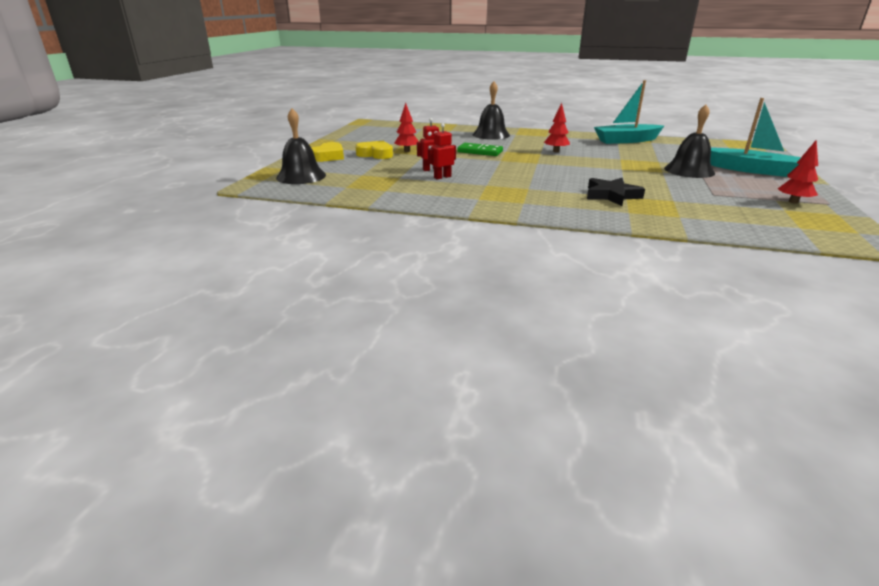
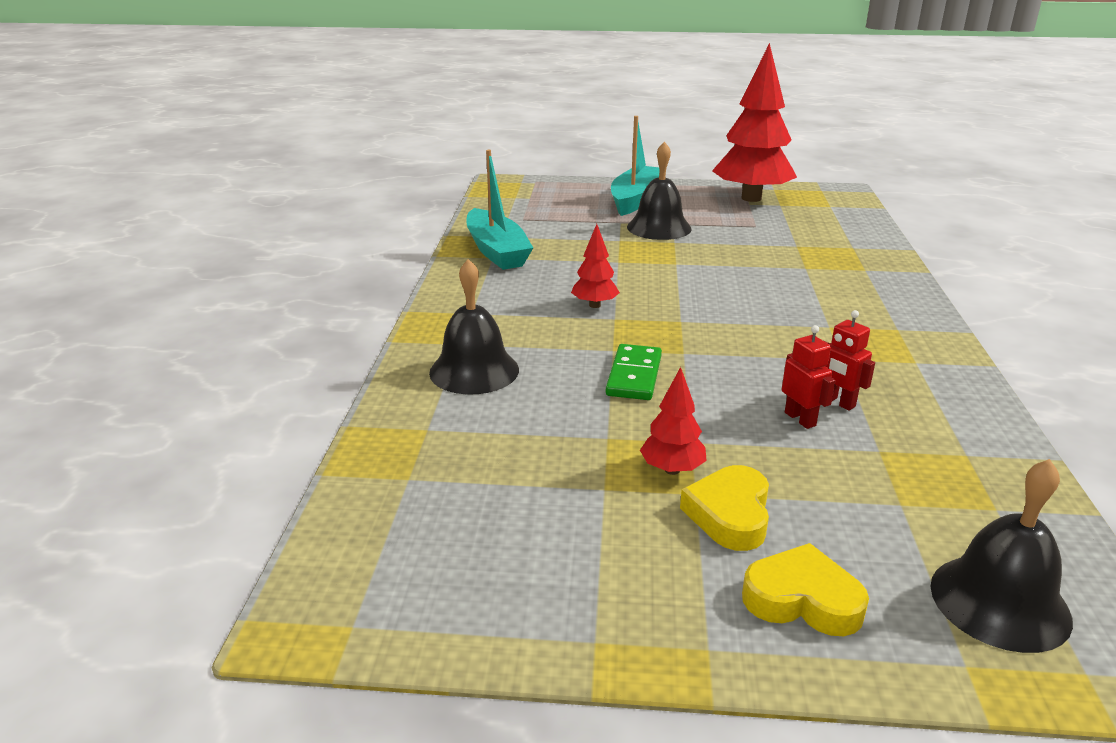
camera: 100 degrees left, 0 degrees up
(611, 195) = (811, 275): black star -> none
(793, 202) = (751, 198): red tree -> red tree, size x2.25

